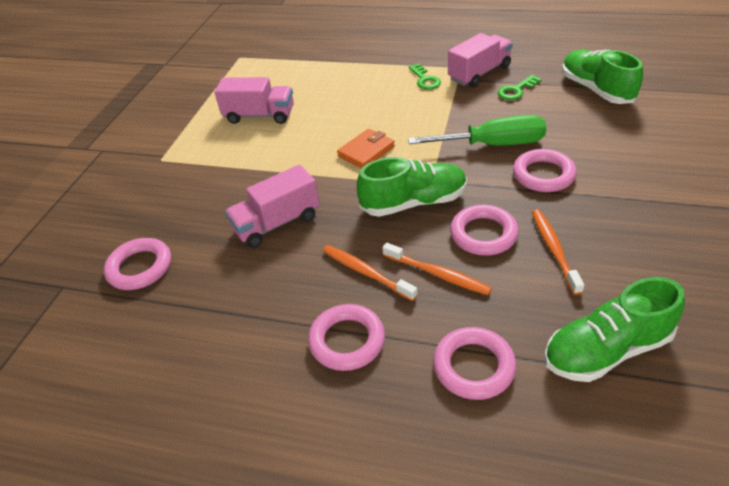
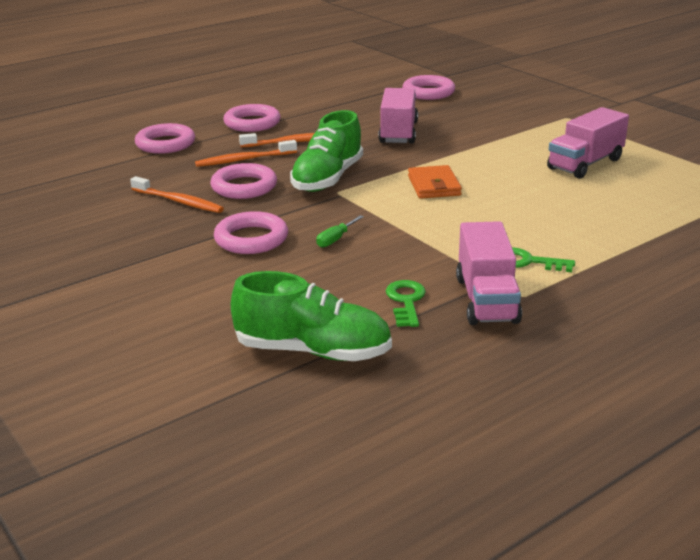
camera: 125 degrees right, 15 degrees down
(492, 145) = (335, 239): green screwdriver -> green screwdriver, size x0.41
(606, 350) = (91, 178): green shoe -> none

